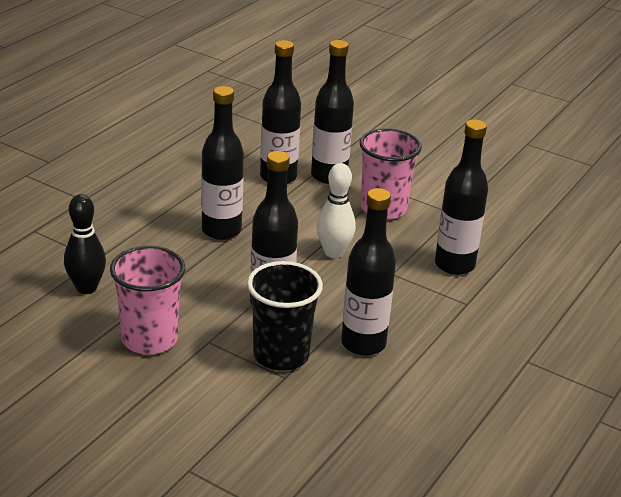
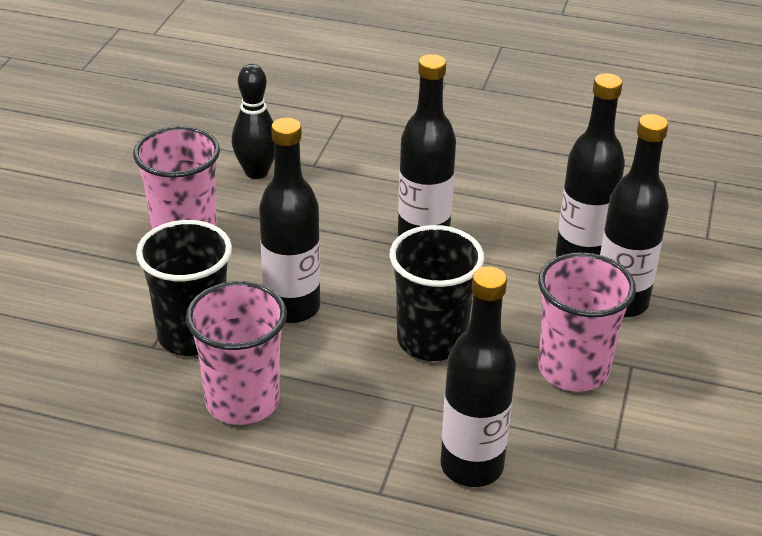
camera: 75 degrees right, 5 degrees up
(334, 252) = (431, 340): white bowling pin -> black cup
(363, 343) = (242, 401): black bottle -> pink cup

